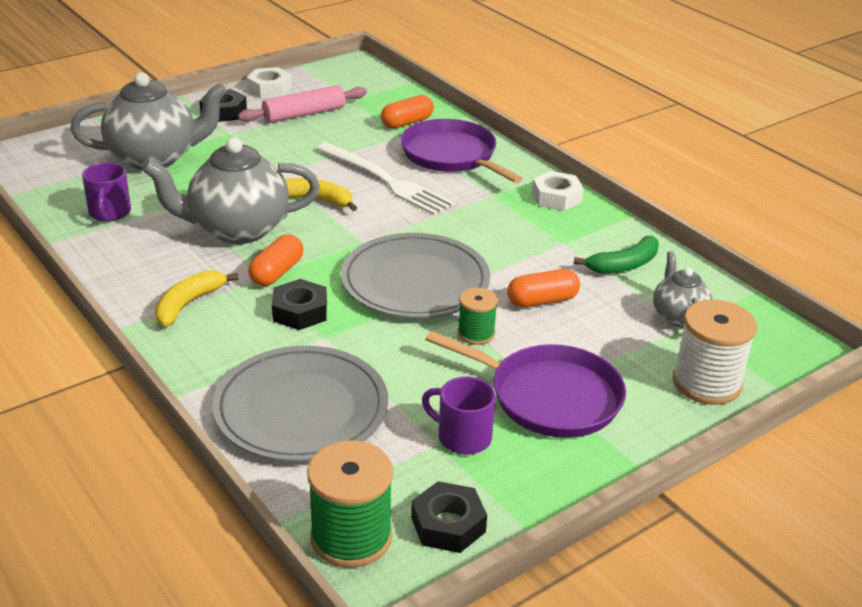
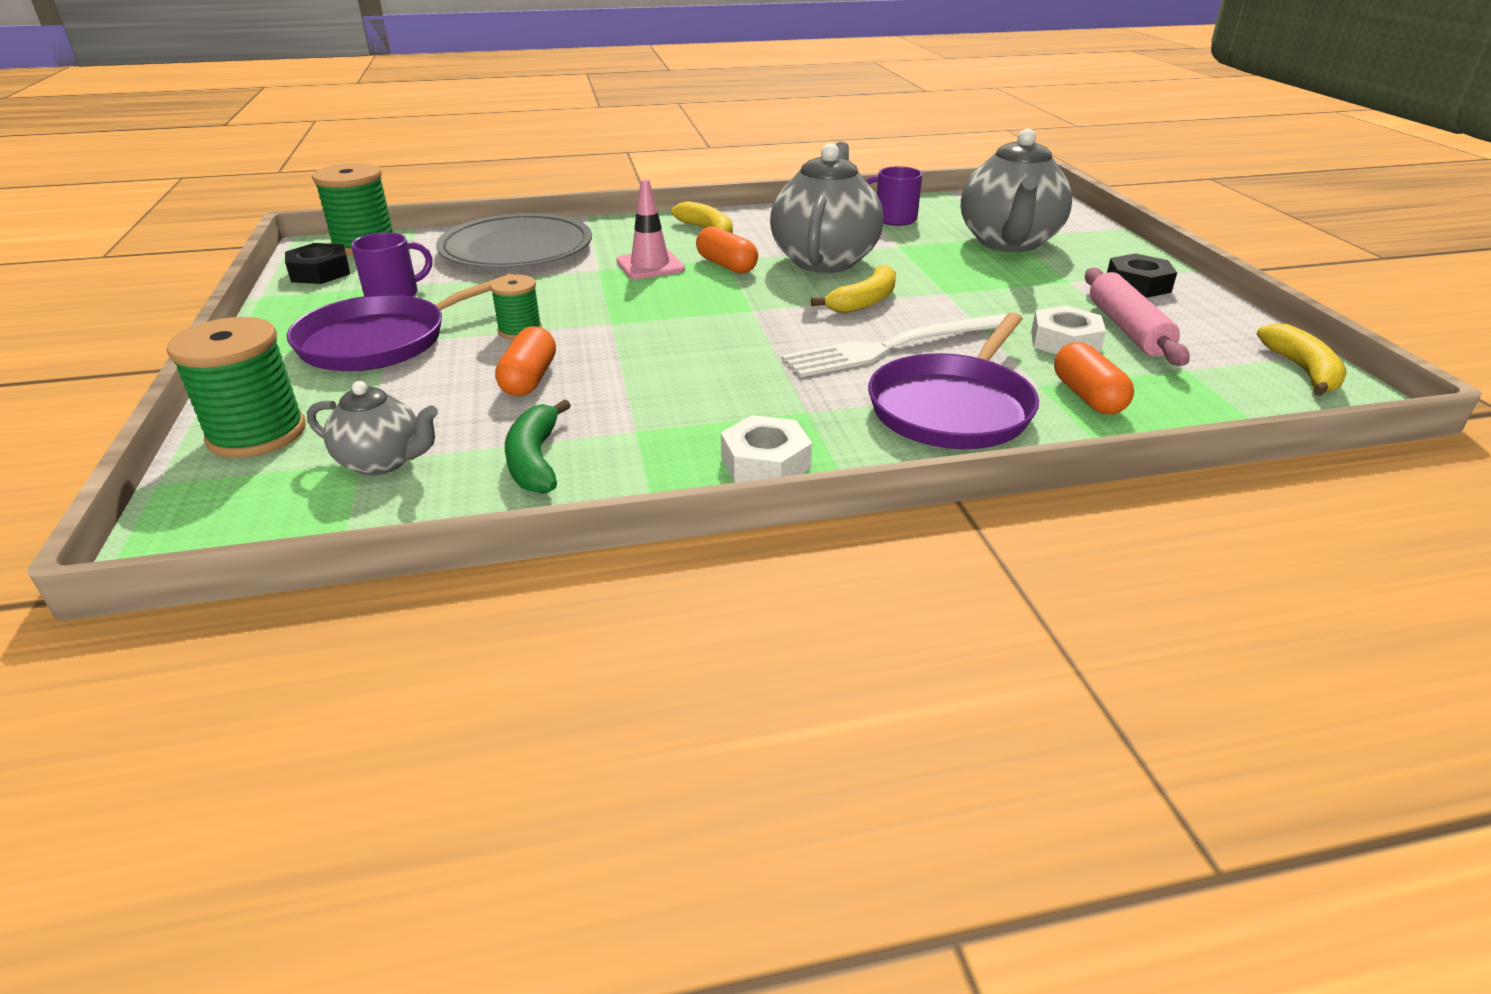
camera: 115 degrees right, 0 degrees up
(269, 89) = (1224, 319): white nut -> white nut (1065, 342)
(300, 311) = (650, 265): black nut -> pink traffic cone
(330, 73) = (1302, 371): none -> yellow banana
(415, 281) = (645, 320): grey plate -> none
(451, 155) = (953, 408): purple pan -> purple pan turned 135 degrees clockwise
(706, 383) = (257, 434): white spool -> green spool

